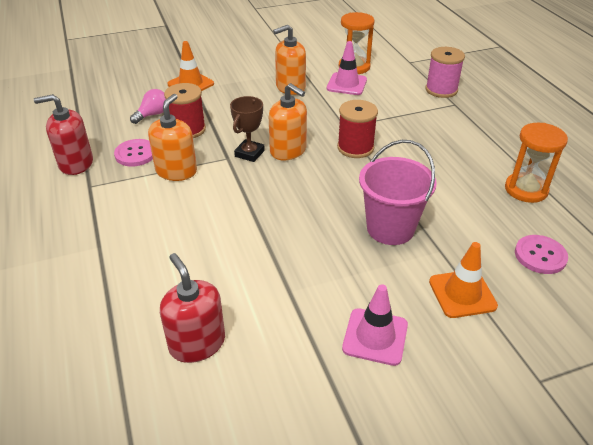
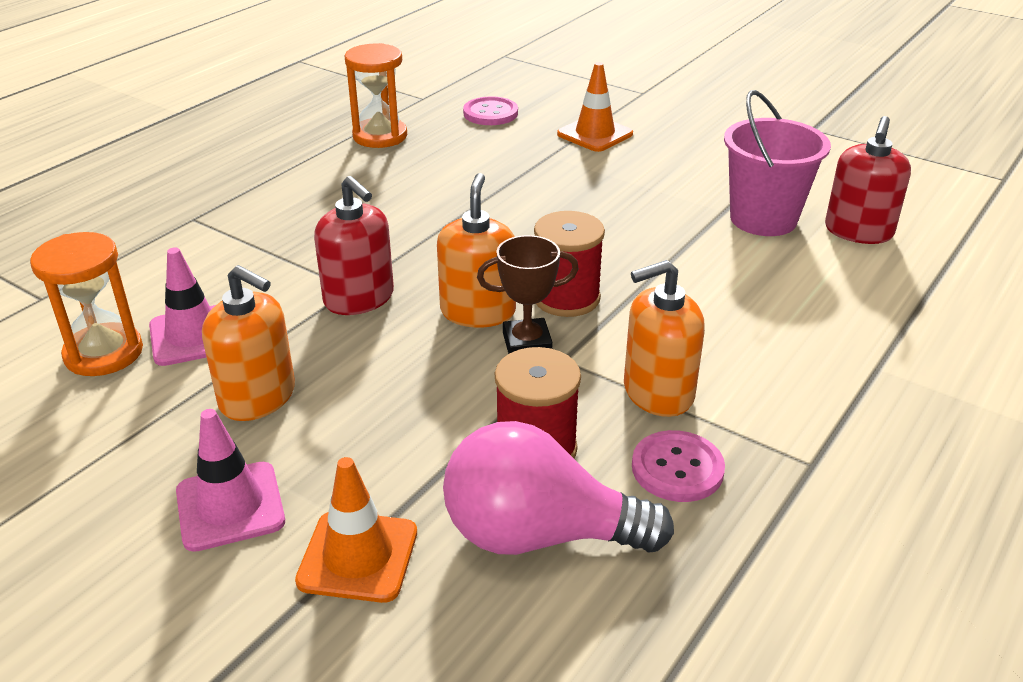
camera: 125 degrees left, 5 degrees down
(76, 163) = (796, 529): red soap dispenser -> red soap dispenser (359, 298)
(153, 114) = (539, 534): pink light bulb -> pink light bulb, size x1.94
(355, 148) = (406, 259): red spool -> red spool (566, 298)
(375, 336) = (705, 156): pink traffic cone -> pink traffic cone (230, 506)
(390, 228) = (550, 188): pink bucket -> pink bucket (763, 219)
(441, 90) = (147, 240): pink spool -> none

